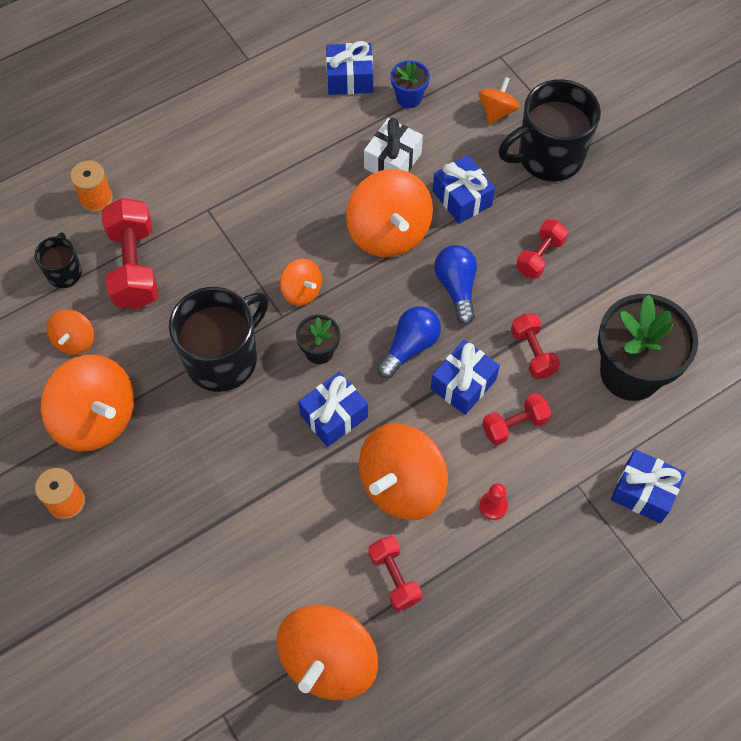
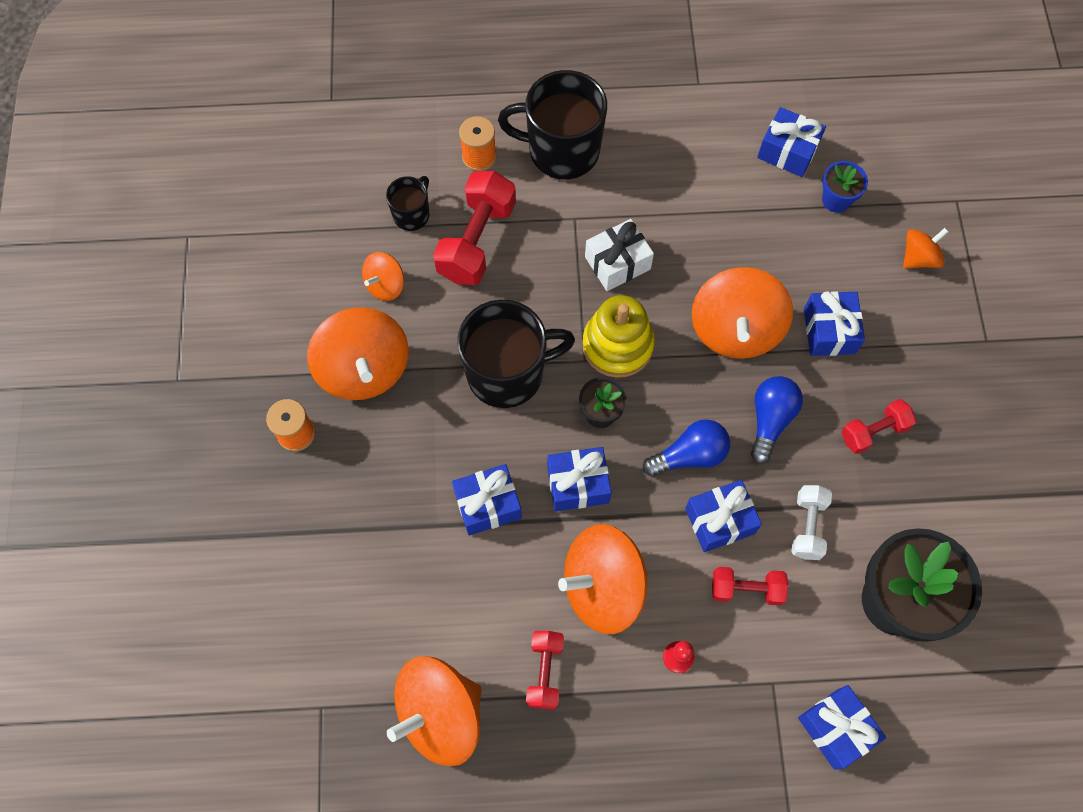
camera: 30 degrees right, 5 degrees up
(268, 471) = (488, 505): none -> blue gift
(302, 291) = (617, 345): orange spinning top -> yellow stacking toy
(392, 161) = (781, 257): white gift -> white gift (617, 263)
(532, 353) = (807, 526): red dumbbell -> white dumbbell
(549, 156) = (945, 332): black mug -> black mug (562, 150)

